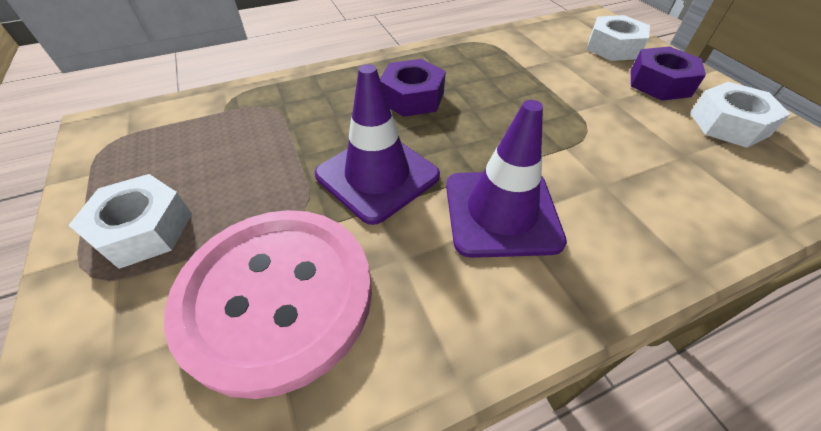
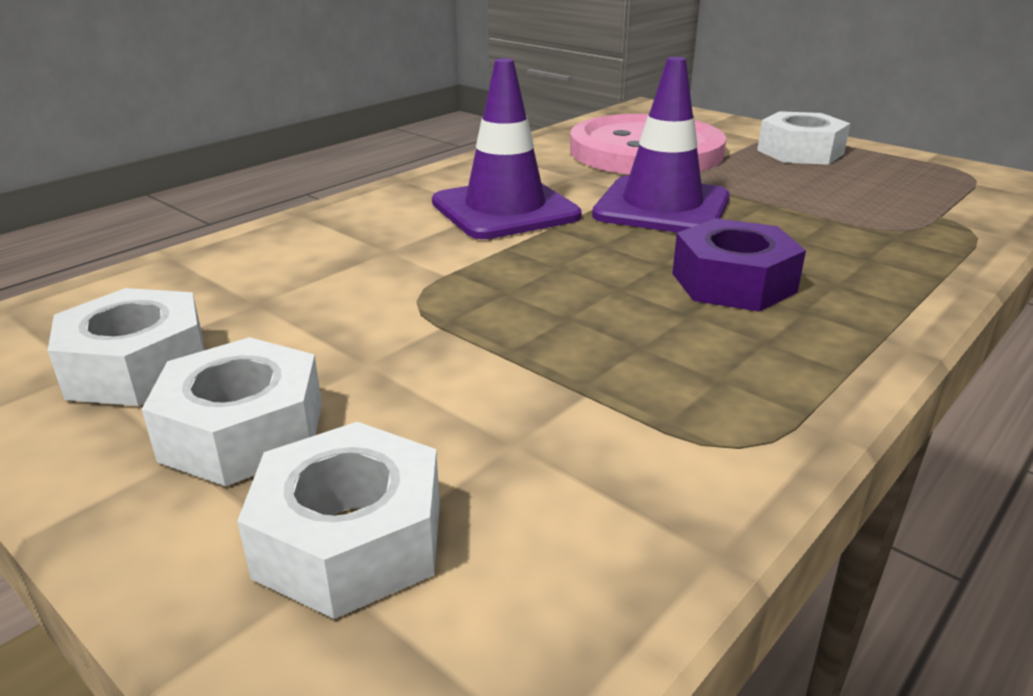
camera: 155 degrees right, 20 degrees down
(659, 83) = (243, 431): purple nut -> white nut

